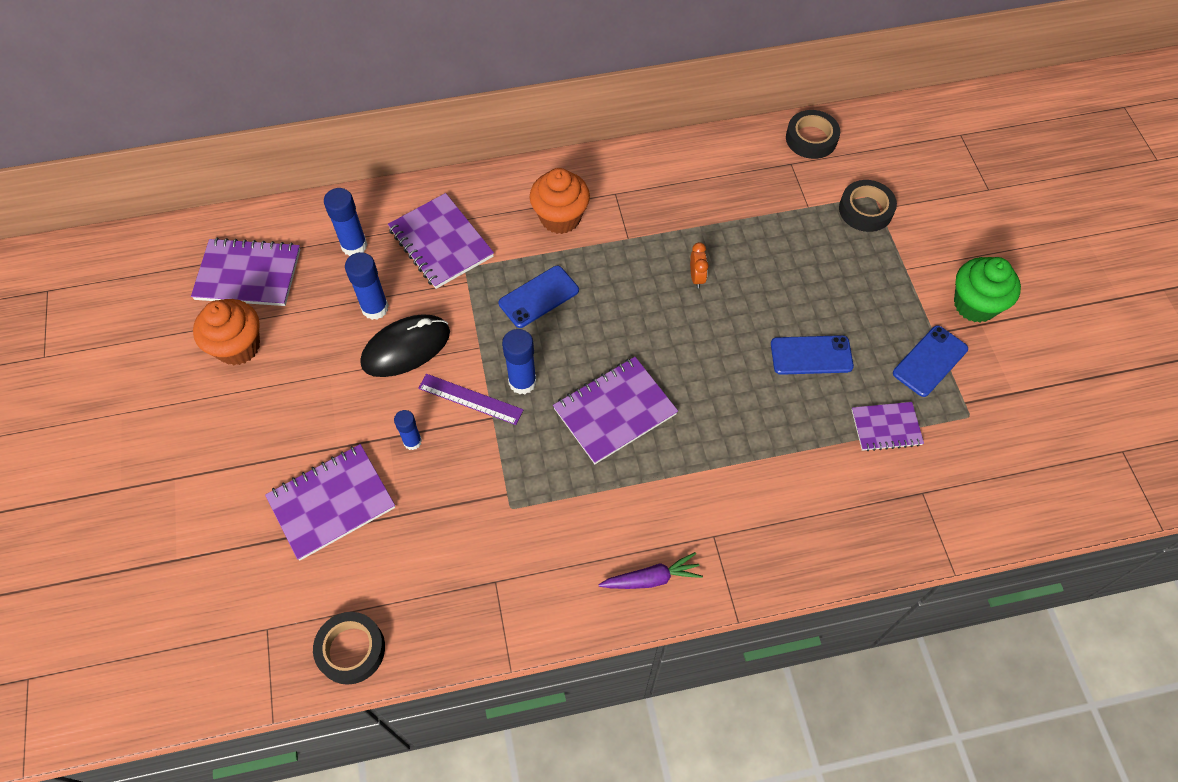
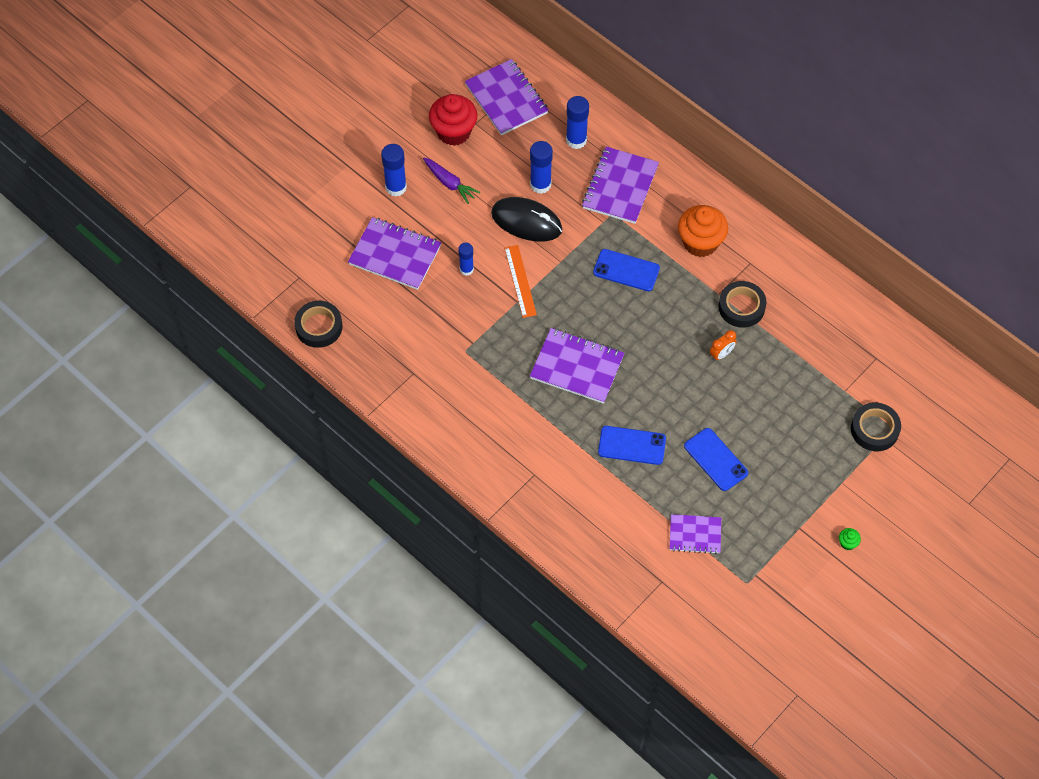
camera: 55 degrees right, 0 degrees up
(238, 346) = (453, 132): orange cupcake -> red cupcake
(470, 399) = (520, 281): purple ruler -> orange ruler
(522, 382) = (555, 302): blue glue stick -> blue glue stick (396, 187)
(651, 578) = (479, 455): purple carrot -> purple carrot (449, 183)
(811, 138) = (912, 358): black tape -> black tape (741, 307)
(886, 427) = (695, 535): purple notebook -> purple notebook turned 45 degrees counterclockwise
(930, 361) = (772, 537): blue phone -> blue phone (632, 445)
(975, 304) = (847, 543): green cupcake -> green cupcake, size x0.41

